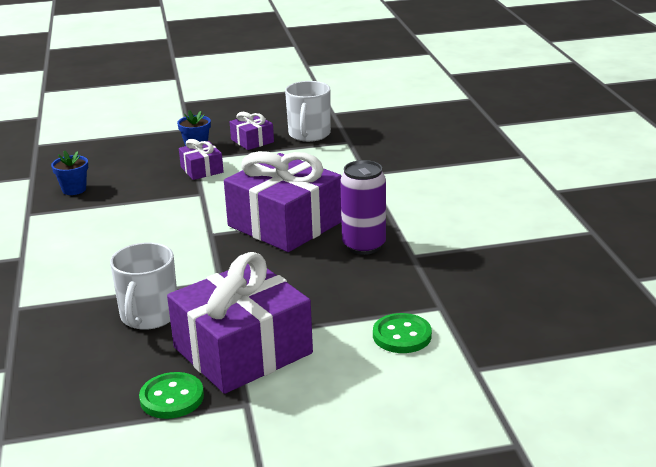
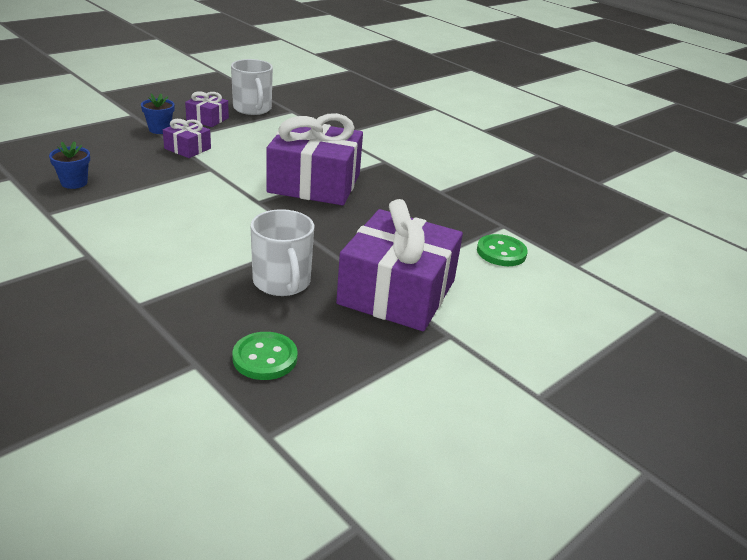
camera: 35 degrees left, 5 degrees up
(172, 398) = (383, 347): green button -> green button (265, 358)
(364, 245) = (396, 190): purple can -> none

